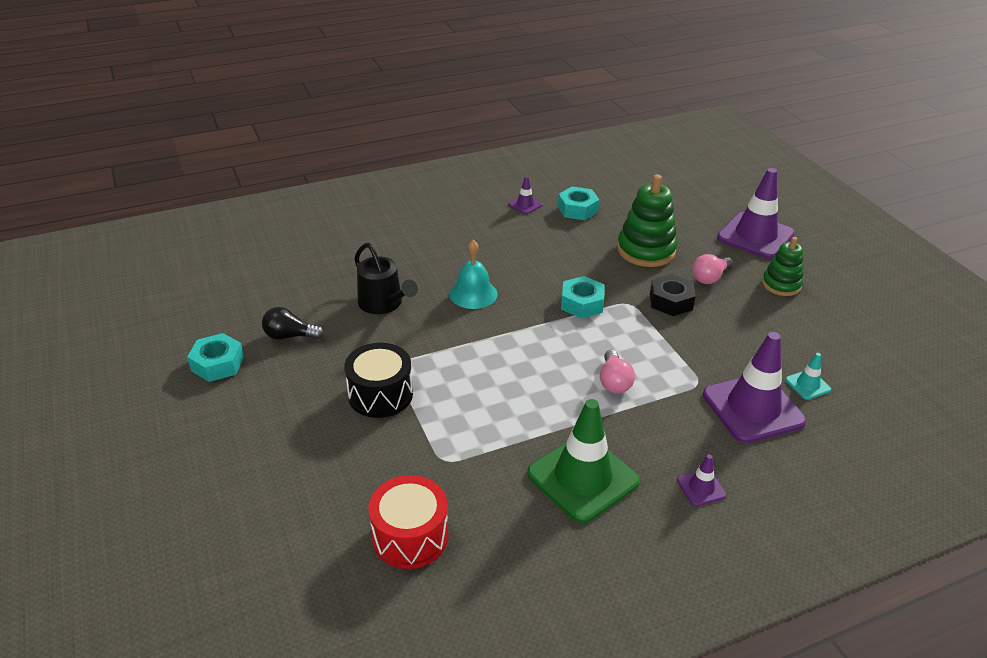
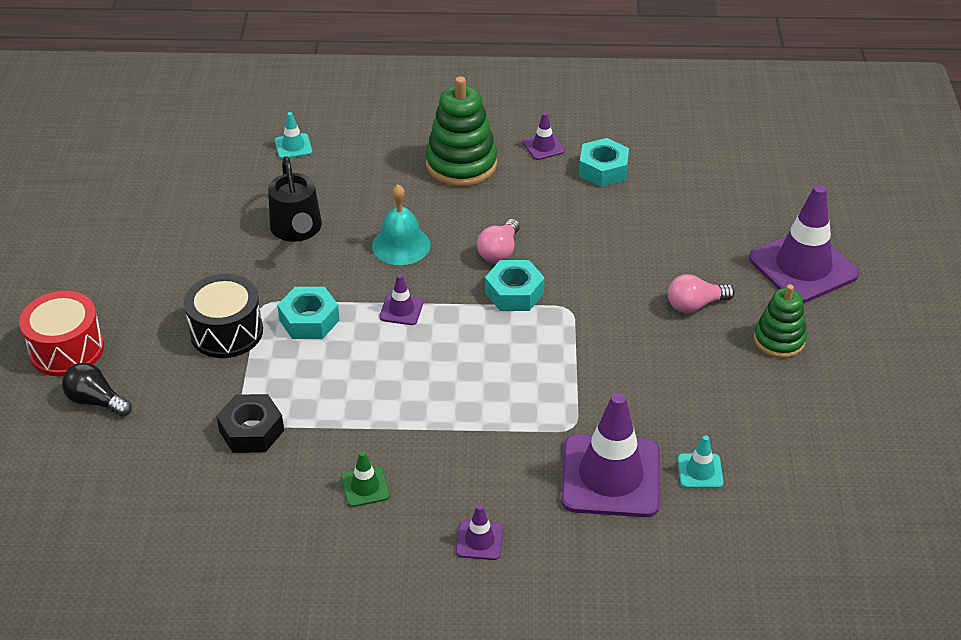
camera: 25 degrees right, 5 degrees up
(218, 364) = (93, 249): turquoise nut -> turquoise nut (309, 320)
(289, 336) = (179, 239): black light bulb -> black light bulb (96, 401)
(337, 247) = (293, 146): none -> turquoise traffic cone
(410, 536) = (160, 485): red drum -> red drum (67, 349)
(508, 338) = (401, 310): none -> purple traffic cone
(582, 478) = (365, 487): green traffic cone -> green traffic cone, size x0.44
(614, 382) = (478, 396): pink light bulb -> pink light bulb (499, 252)
(646, 250) = (644, 247): green stacking toy -> green stacking toy (461, 164)
(671, 301) = (621, 321): black nut -> black nut (251, 431)

